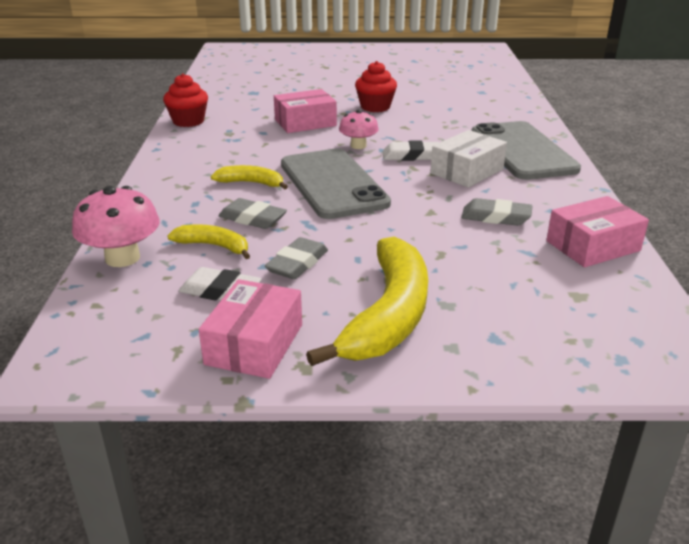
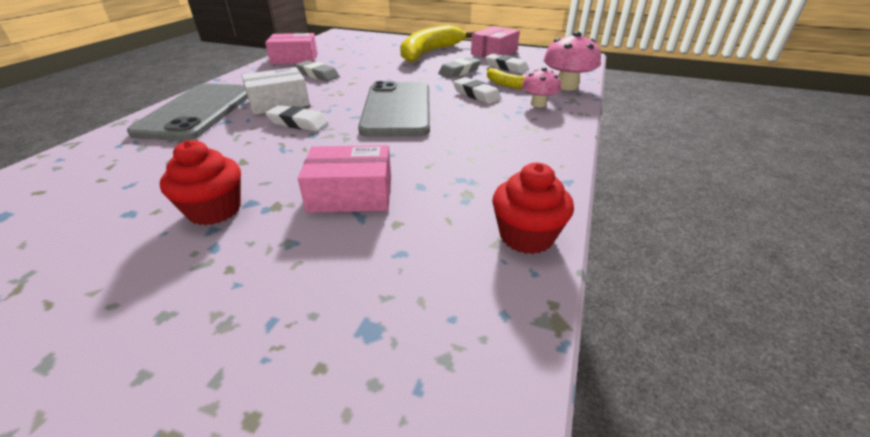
camera: 160 degrees left, 5 degrees up
(251, 183) = (466, 120): yellow banana -> none
(252, 219) = (476, 95): grey eraser -> white eraser
(358, 146) = (330, 143): pink mushroom -> pink mushroom (538, 104)

